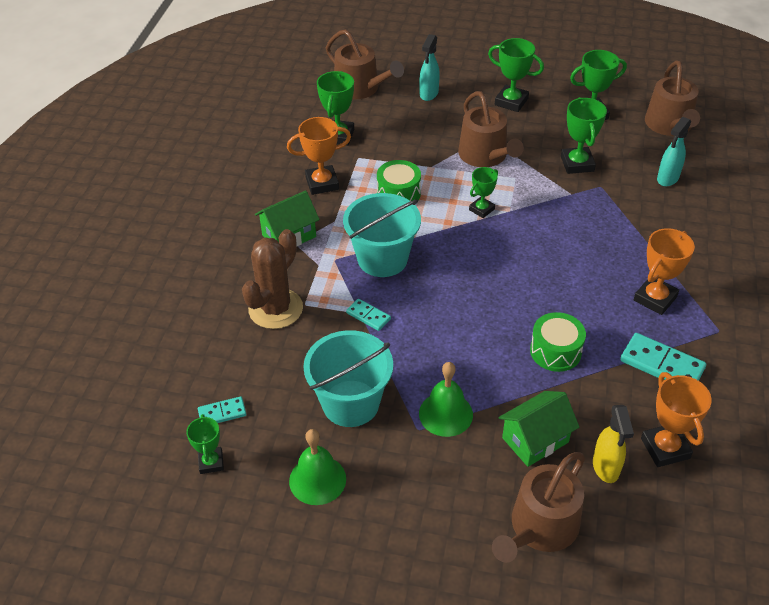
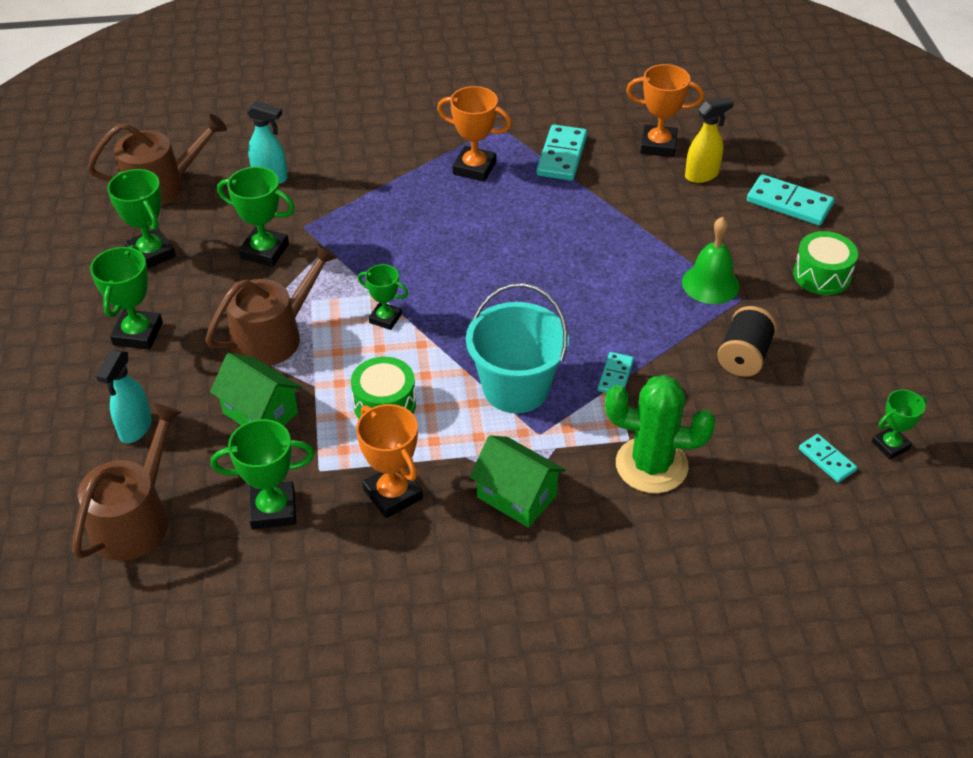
camera: 110 degrees left, 0 degrees up
(275, 309) = (651, 465): brown cactus -> green cactus
(317, 480) = (848, 355): green bell -> none
(350, 403) = (744, 356): turquoise bucket -> black spool
(428, 94) = (135, 428): turquoise spray bottle -> turquoise spray bottle turned 105 degrees clockwise
(535, 440) = (701, 220): green house -> green house (260, 413)
(540, 528) = (789, 203): brown watering can -> turquoise domino
(555, 351) = (584, 224): green drum -> green drum (821, 275)
(577, 164) = (264, 251): green trophy -> green trophy turned 45 degrees clockwise
(665, 448) = (658, 145): orange trophy -> orange trophy turned 45 degrees clockwise

